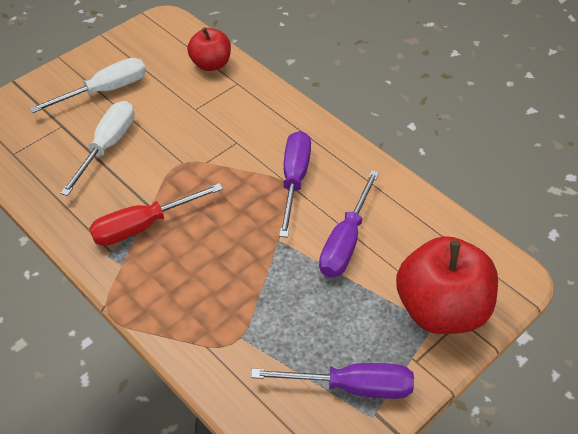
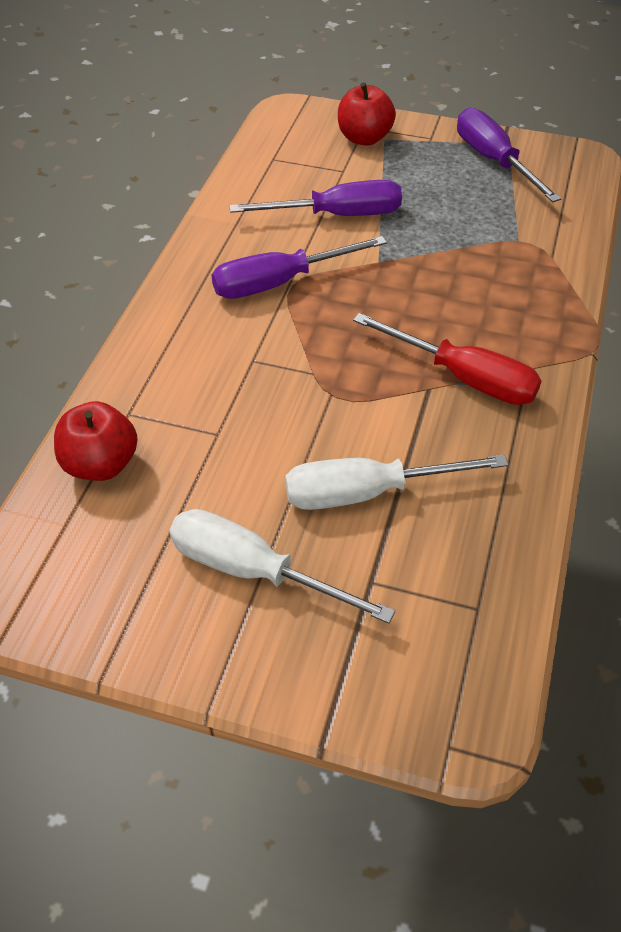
camera: 120 degrees left, 0 degrees up
(441, 310) = (364, 138): red apple -> red apple, size x0.57

